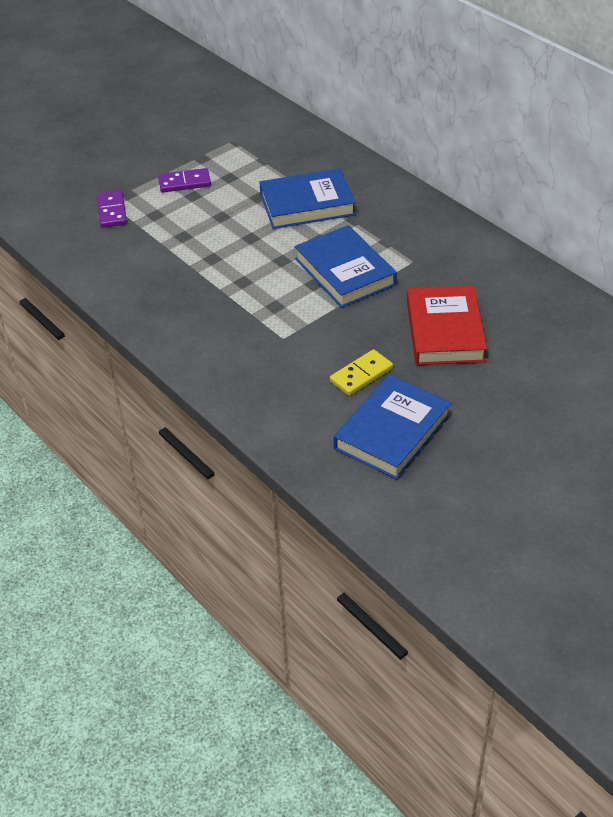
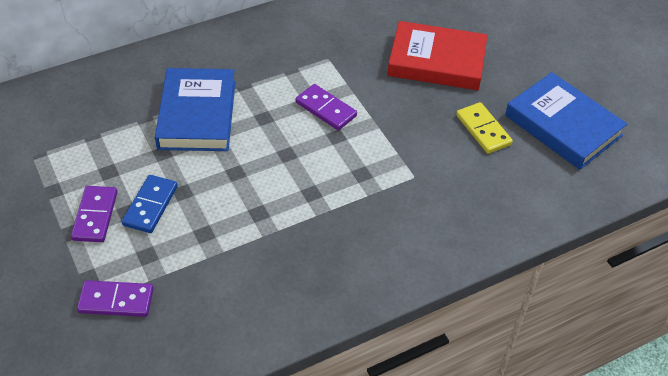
camera: 80 degrees left, 5 degrees up
(202, 205) = (150, 206): none -> blue domino
(344, 272) = (326, 109): blue book -> purple domino

